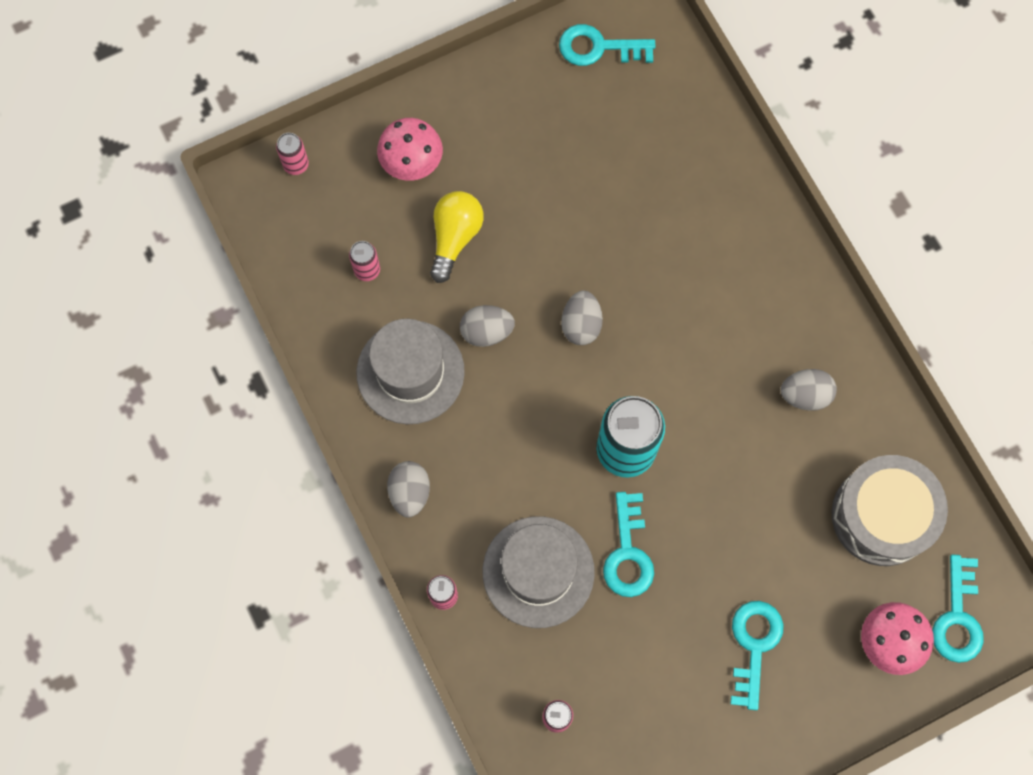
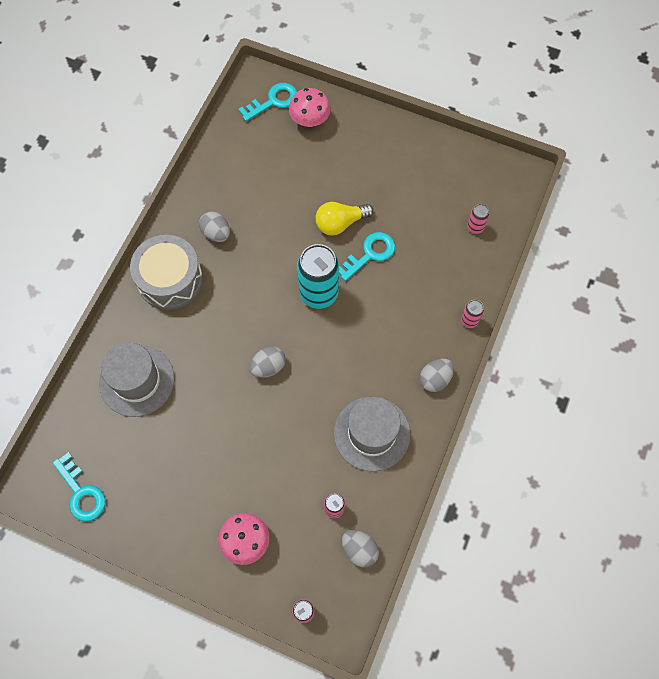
camera: 130 degrees left, 5 degrees down
(455, 237) = (273, 475): yellow light bulb -> yellow light bulb (340, 223)
(486, 332) = (314, 412): grey egg -> grey egg (359, 550)
(538, 572) = (416, 287): grey hat -> grey hat (137, 381)
(754, 645) = (363, 171): turquoise key -> none
(881, 516) = (251, 160): grey drum -> grey drum (170, 279)

